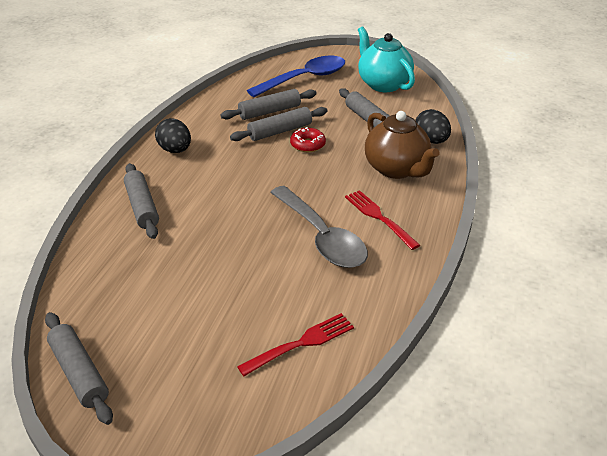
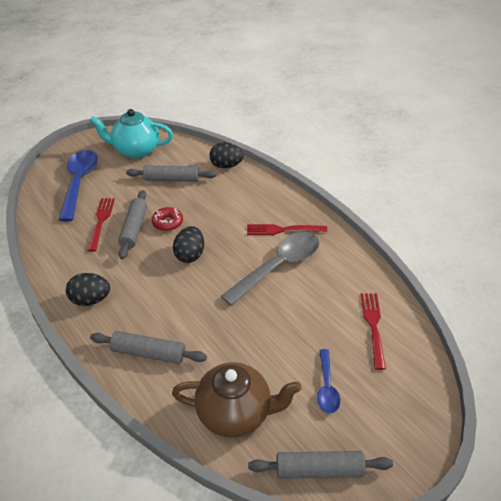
camera: 55 degrees left, 5 degrees up
(185, 338) = (327, 387): none -> blue spoon
(269, 111) = (101, 222): grey rolling pin -> red fork
(279, 176) = (190, 255): none -> black egg
(321, 237) = (279, 266): grey spoon -> grey spoon turned 45 degrees counterclockwise
(397, 169) = (241, 196): brown teapot -> brown teapot (236, 413)

